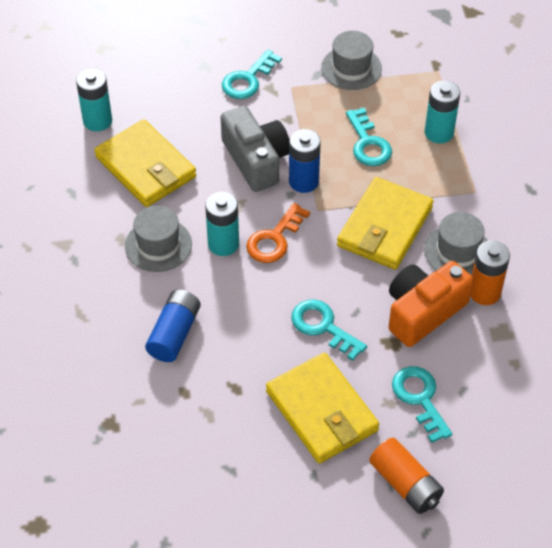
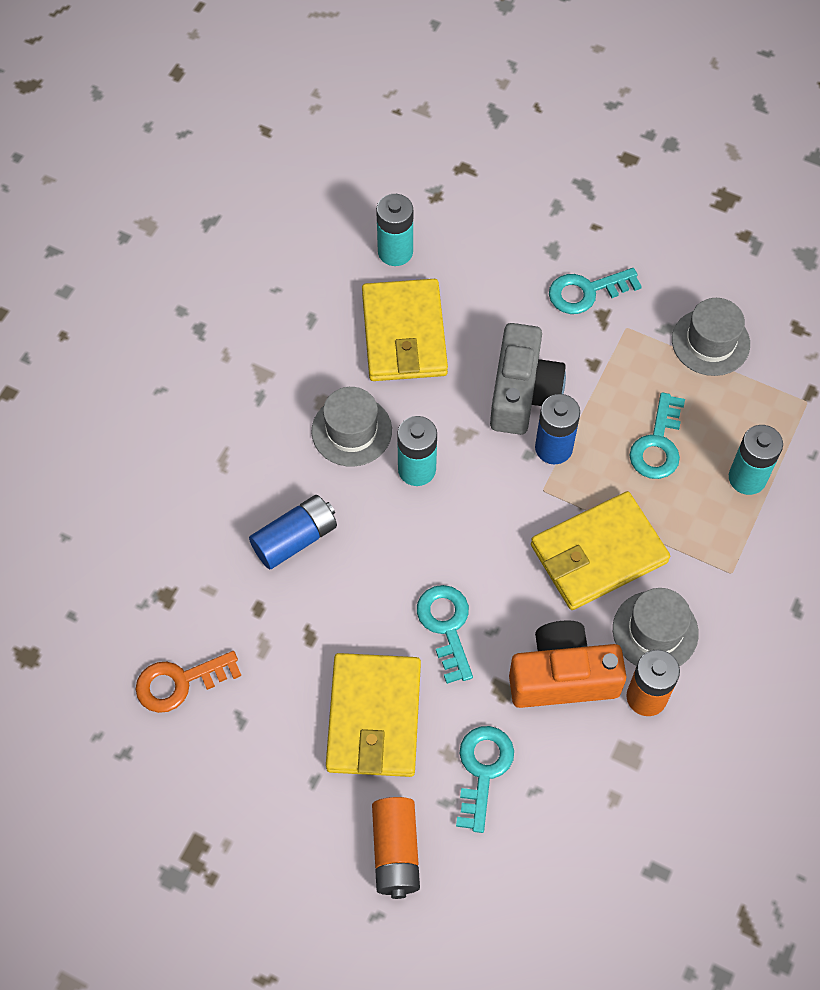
camera: 35 degrees right, 10 degrees up
(274, 239) = (473, 496): orange key -> orange key (180, 682)

